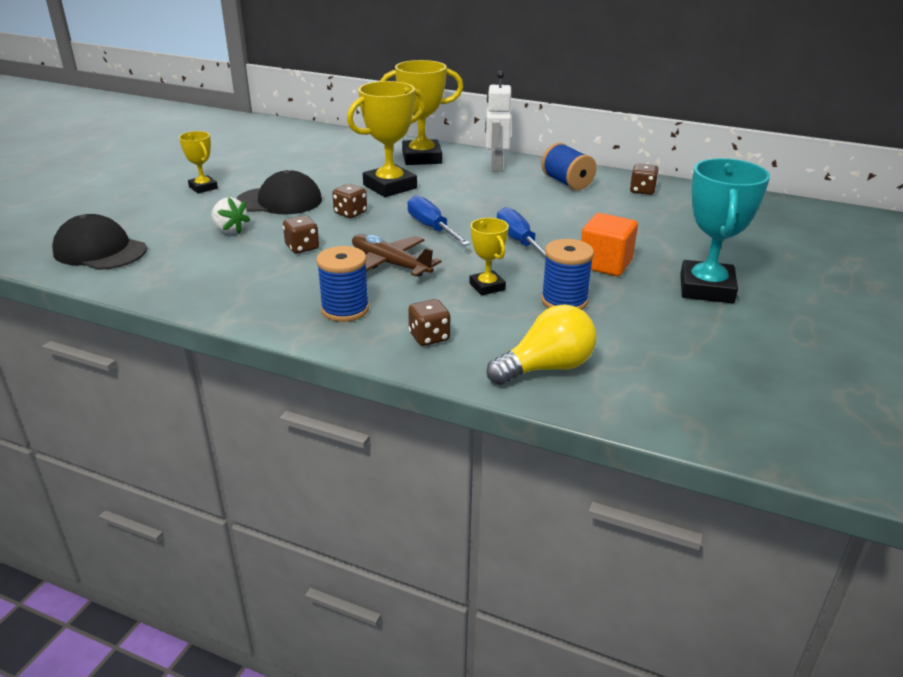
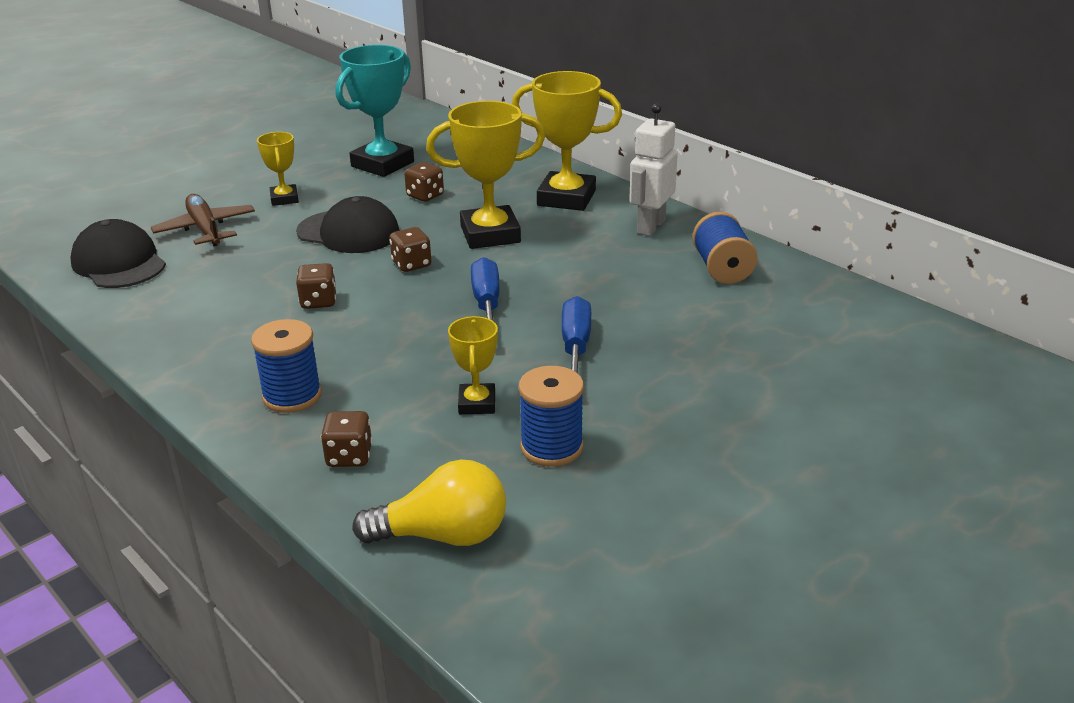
camera: 25 degrees right, 0 degrees up
(230, 230) = (264, 262): white strawberry -> none
(390, 264) = (394, 346): brown plane -> brown plane (206, 229)
(605, 264) = (656, 405): orange cube -> none
(642, 191) = (817, 301): brown dice -> brown dice (425, 196)
(706, 288) = (760, 476): turquoise trophy -> turquoise trophy (382, 164)

